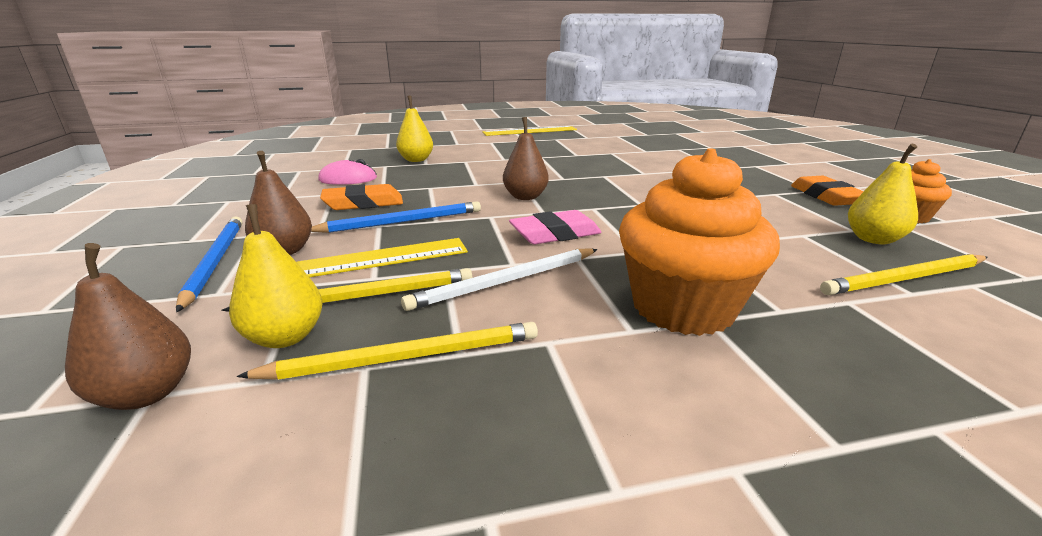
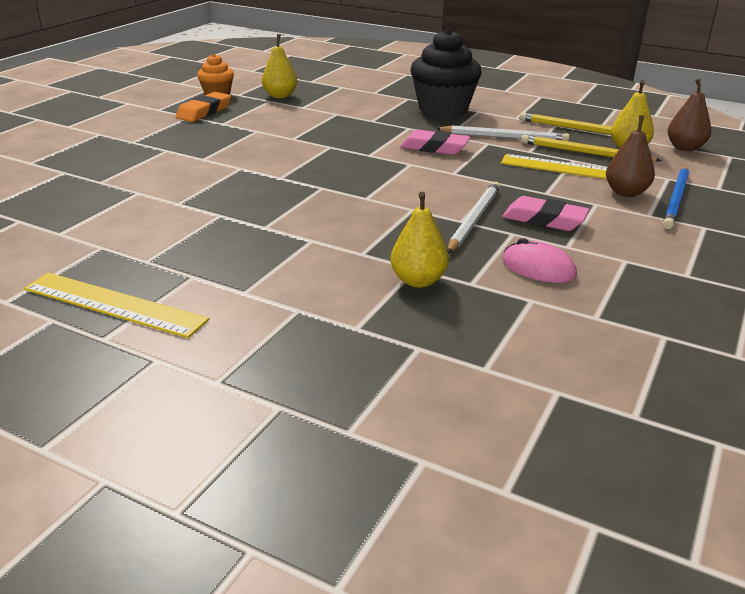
camera: 140 degrees left, 5 degrees up
(363, 203) = (544, 220): orange eraser -> pink eraser
(402, 222) = (526, 189): blue pencil -> none
(421, 190) = (474, 219): none -> white pencil
(525, 197) = (397, 179): brown pear -> none
(683, 307) = (443, 109): orange cupcake -> black cupcake
(904, 279) = (328, 88): yellow pencil -> none

